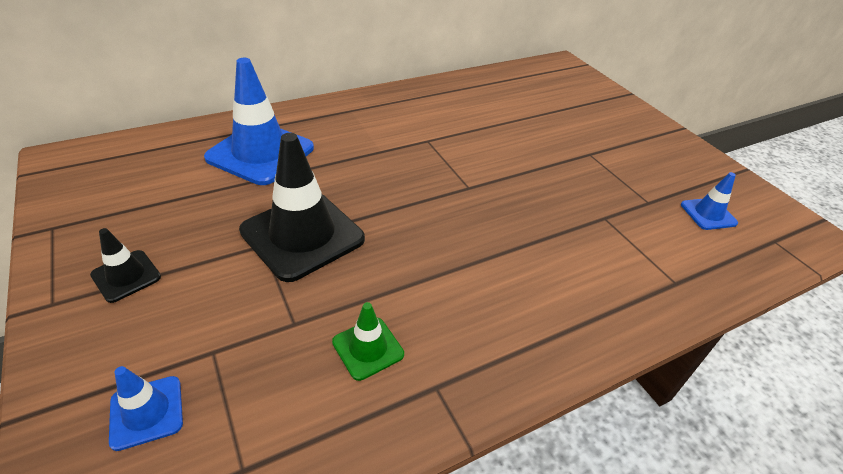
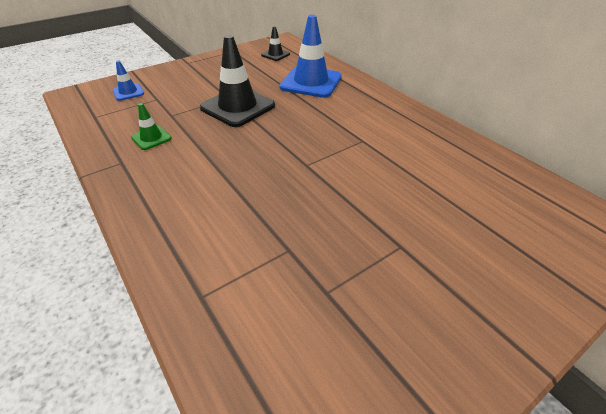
camera: 85 degrees right, 0 degrees up
(126, 276) = (203, 71): black traffic cone -> black traffic cone (275, 54)
(708, 214) = (322, 356): blue traffic cone -> none

